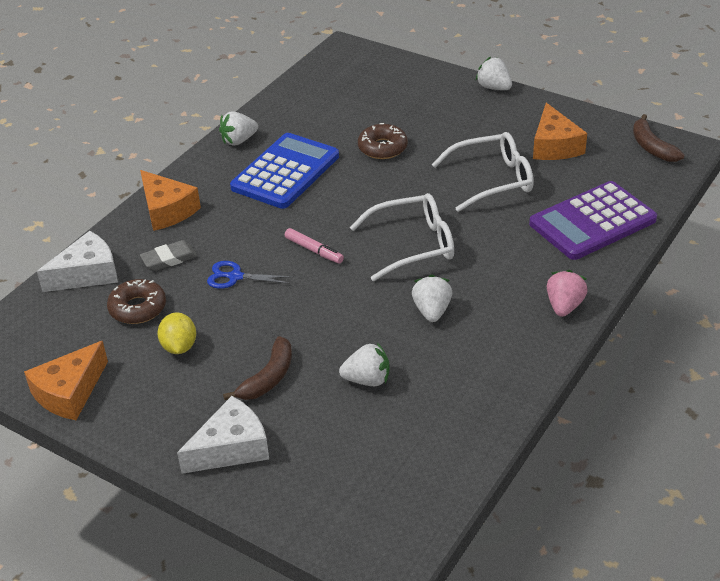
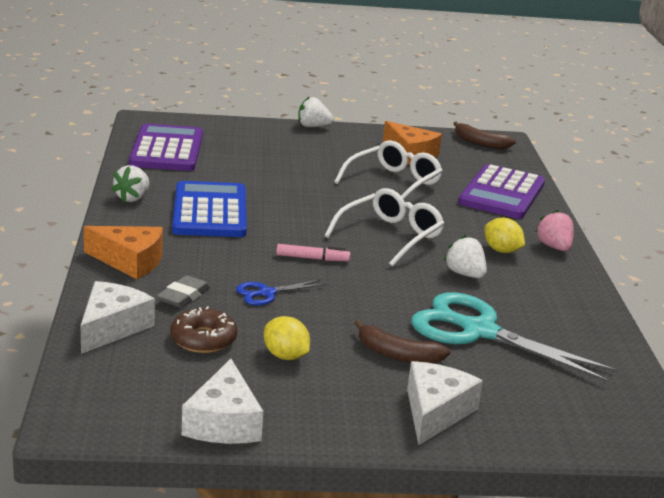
camera: 40 degrees left, 15 degrees down
(69, 392) = (223, 422): orange cheese -> white cheese
(268, 378) = (397, 354): brown banana -> brown banana turned 120 degrees clockwise
(325, 89) = (167, 149): none -> purple calculator
(367, 380) = (479, 331): white strawberry -> turquoise scissors
(382, 148) = (274, 179): brown donut -> none
(502, 294) = (501, 251): none -> yellow lemon

